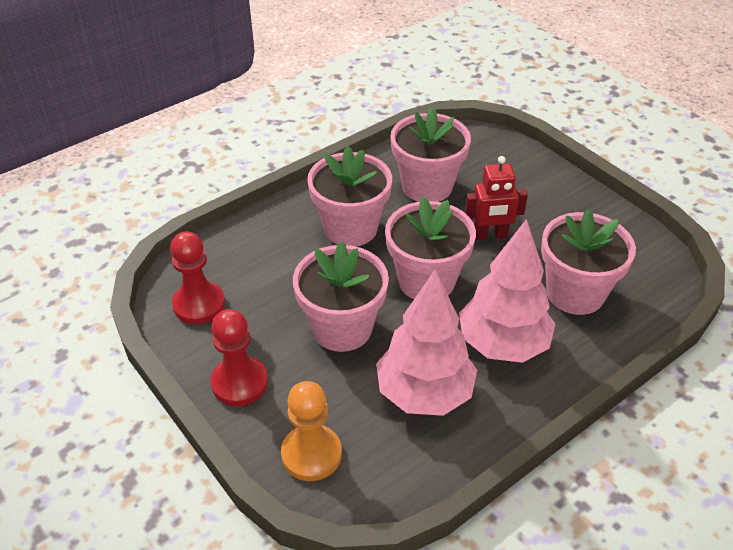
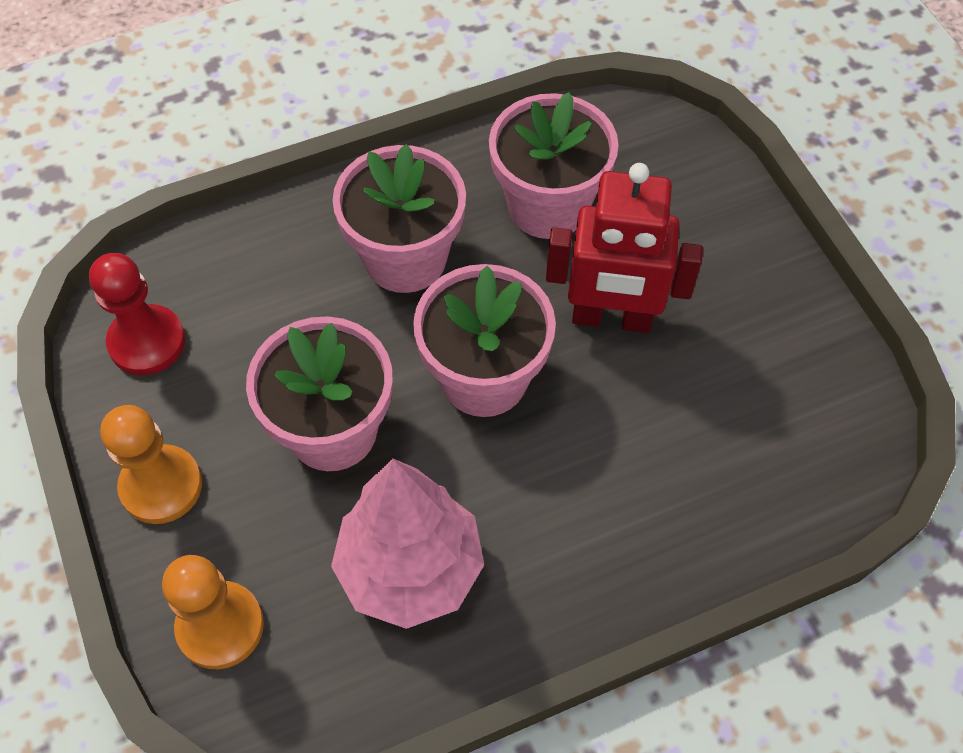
camera: 15 degrees right, 15 degrees up
(239, 382) = (161, 486): red pawn -> orange pawn
(490, 235) = (611, 318): red robot -> red robot, size x1.51
(502, 344) = (555, 515): pink tree -> none
(575, 293) = (701, 452): pink flower pot -> none

